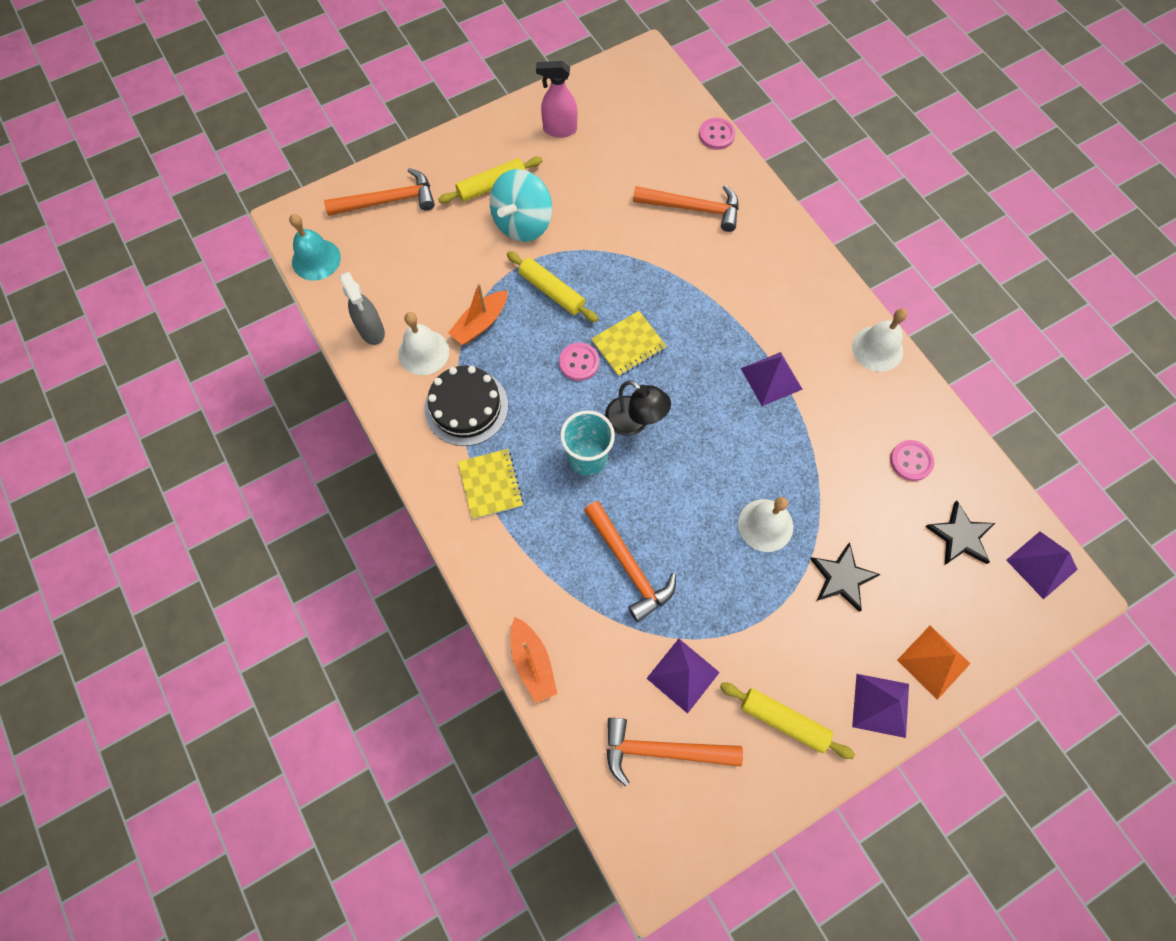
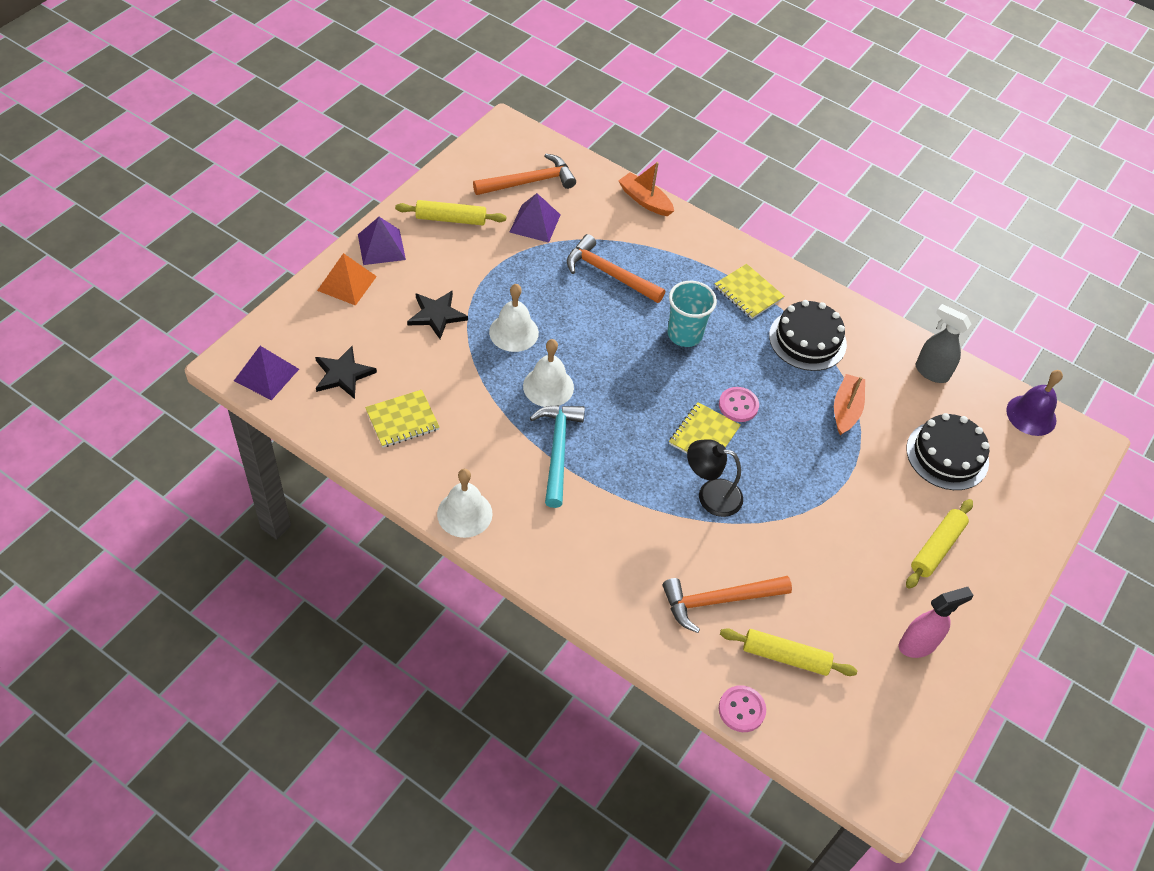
camera: 150 degrees right, 15 degrees down
(316, 259) = (1031, 415): turquoise bell -> purple bell
(389, 201) = (1019, 494): orange hammer -> none
(422, 252) = (947, 455): none -> black cake
(423, 352) = (875, 370): white bell -> white bell (548, 386)
(523, 223) = (877, 518): turquoise spinning top -> none
(552, 291) = (804, 460): yellow rolling pin -> yellow rolling pin (785, 657)
(634, 422) = (661, 373): black lamp -> black lamp (710, 495)
(771, 378) = (558, 450): purple pyramid -> turquoise hammer
(911, 461) = (402, 420): pink button -> yellow notebook

